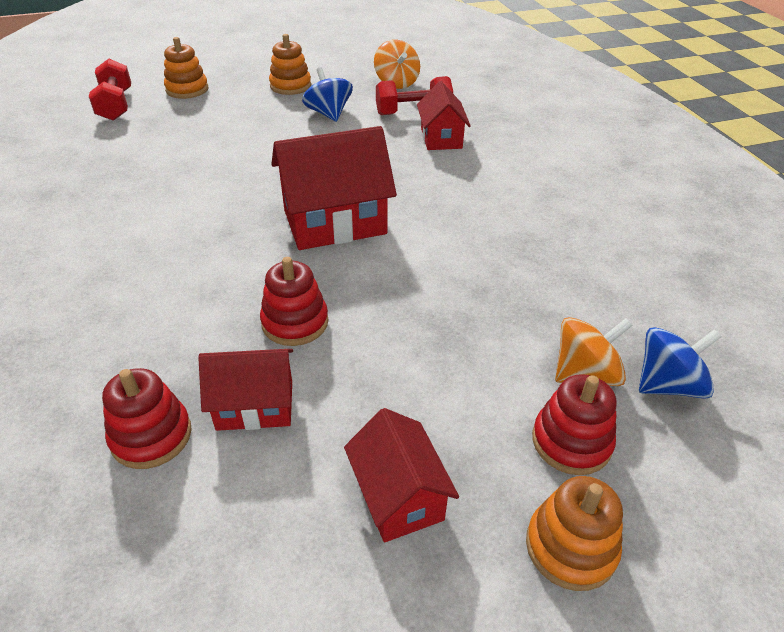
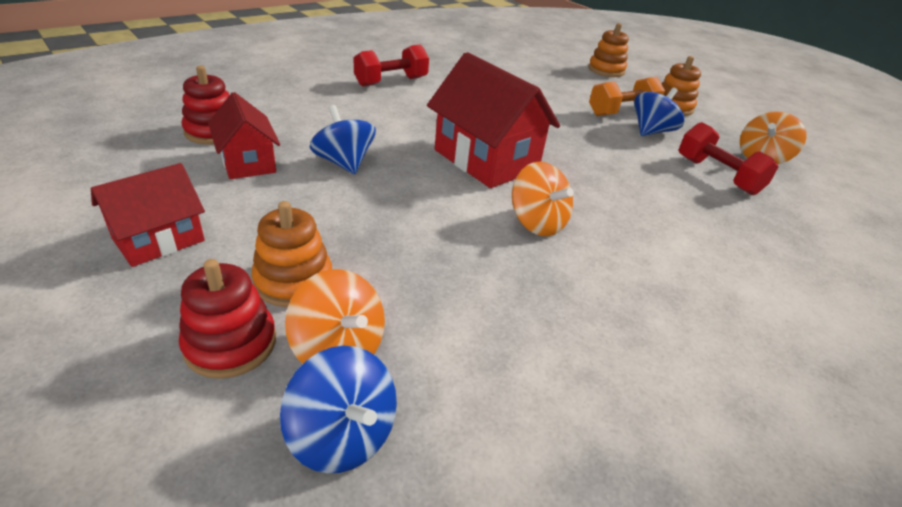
camera: 65 degrees right, 5 degrees down
(116, 105) = (552, 53): red dumbbell -> red dumbbell (391, 82)
(284, 115) = (622, 112): none -> orange dumbbell
(295, 322) = (344, 163): red stacking toy -> blue spinning top
(441, 138) = (689, 199): red house -> none
(449, 224) = (537, 223): none -> orange spinning top
(570, 547) = (91, 352): orange stacking toy -> orange stacking toy (293, 281)

